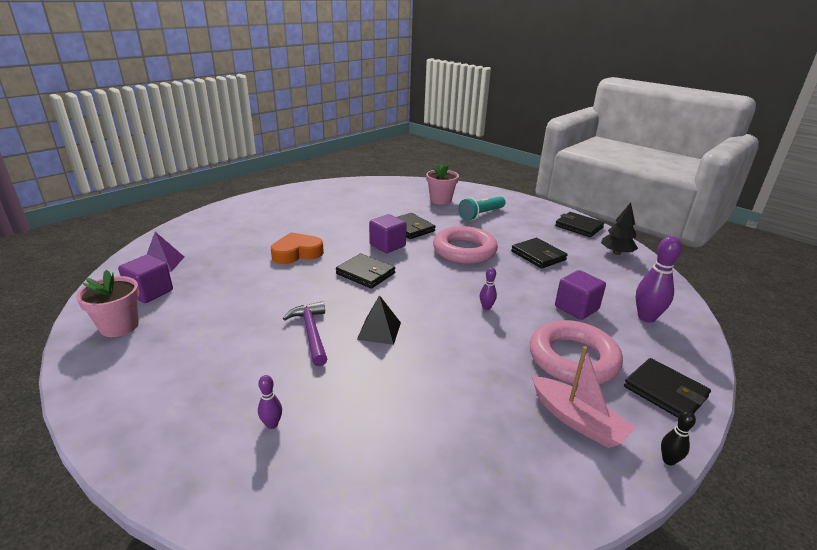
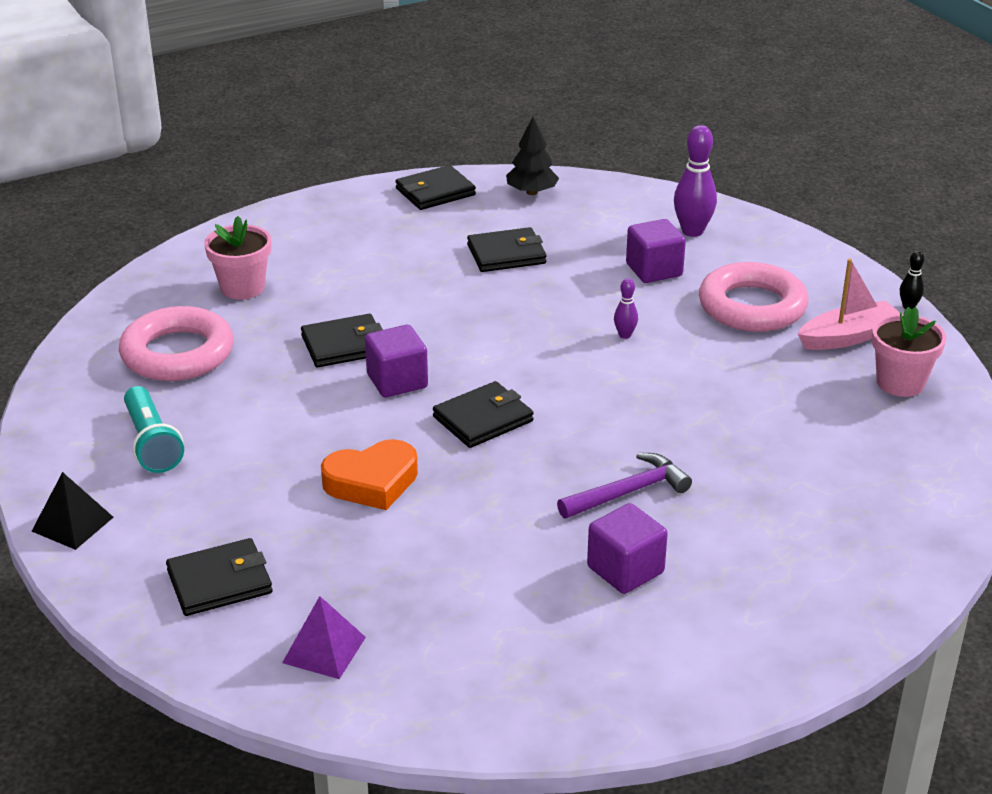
camera: 70 degrees left, 5 degrees up
(119, 326) = (536, 688): pink flower pot -> pink flower pot (900, 383)
(150, 292) = (435, 660): purple cube -> purple cube (625, 570)
(272, 424) = (804, 540): purple bowling pin -> none
(297, 253) = (372, 482): orange heart -> orange heart turned 105 degrees counterclockwise
(311, 333) = (628, 492): purple hammer -> purple hammer turned 150 degrees clockwise
(379, 331) = (645, 433): black pyramid -> black pyramid (72, 524)
(464, 250) = (456, 312): pink ring -> pink ring (178, 353)
(481, 215) = (335, 263): turquoise flashlight -> turquoise flashlight (152, 443)
(665, 392) = (821, 272): black wallet -> black wallet (220, 582)

